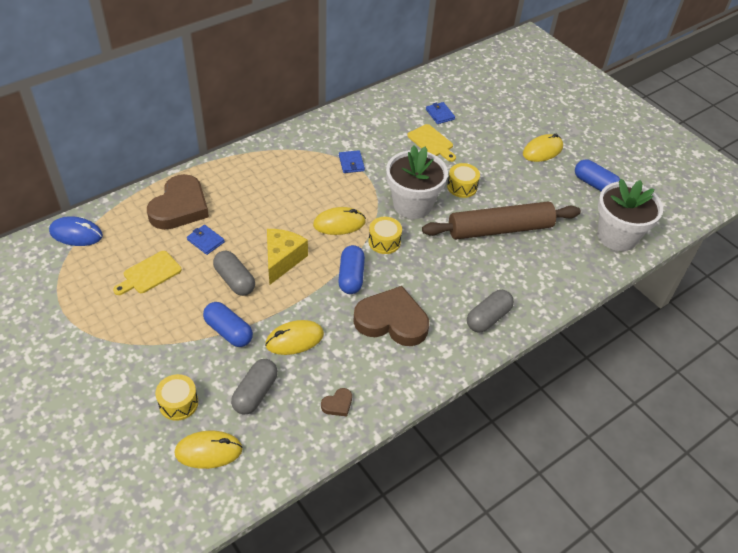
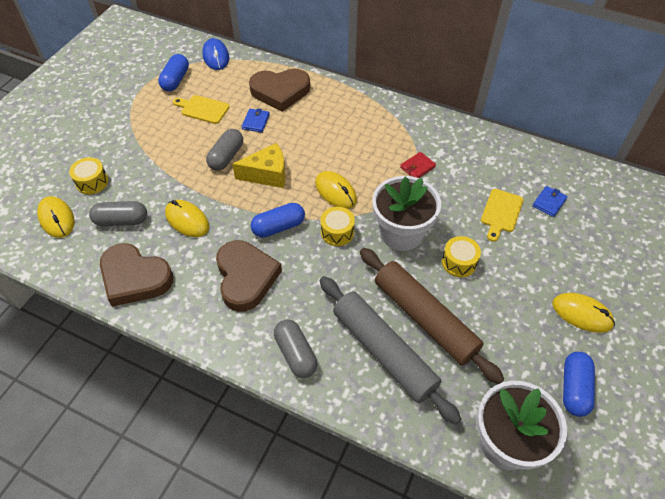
camera: 65 degrees right, 5 degrees up
(228, 331) = (173, 177): blue capsule -> blue capsule (175, 80)
(337, 404) = (135, 278): brown heart -> brown heart, size x2.42
(351, 163) = (417, 167): blue wallet -> red wallet
(488, 318) = (296, 354): grey capsule -> grey capsule turned 45 degrees clockwise
(515, 265) = (384, 351): none -> grey rolling pin

